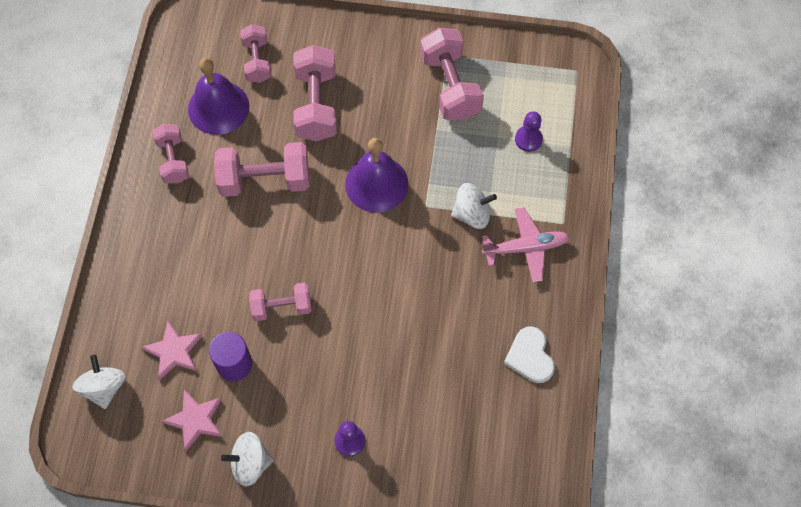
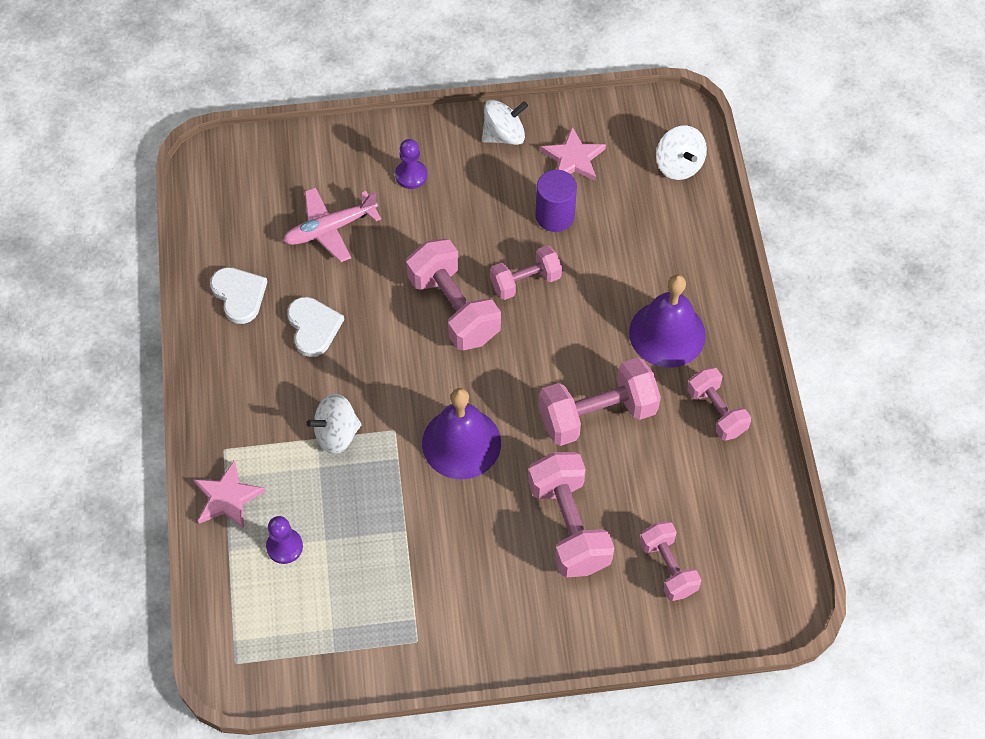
camera: 165 degrees right, 5 degrees down
(174, 351) = (623, 213): pink star -> pink star (227, 498)
(218, 107) = (691, 491): purple bell -> purple bell (667, 333)
(450, 86) = (402, 596): pink dumbbell -> pink dumbbell (454, 308)
(471, 310) = (313, 327): none -> white heart
(525, 248) = (264, 410): pink plane -> pink plane (330, 229)

